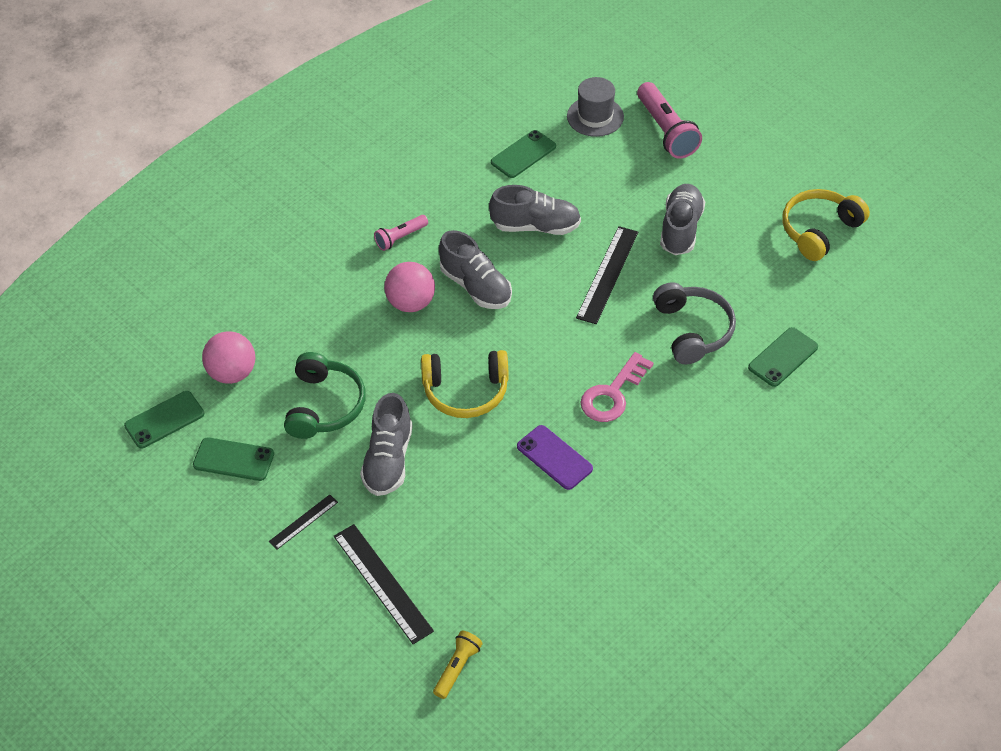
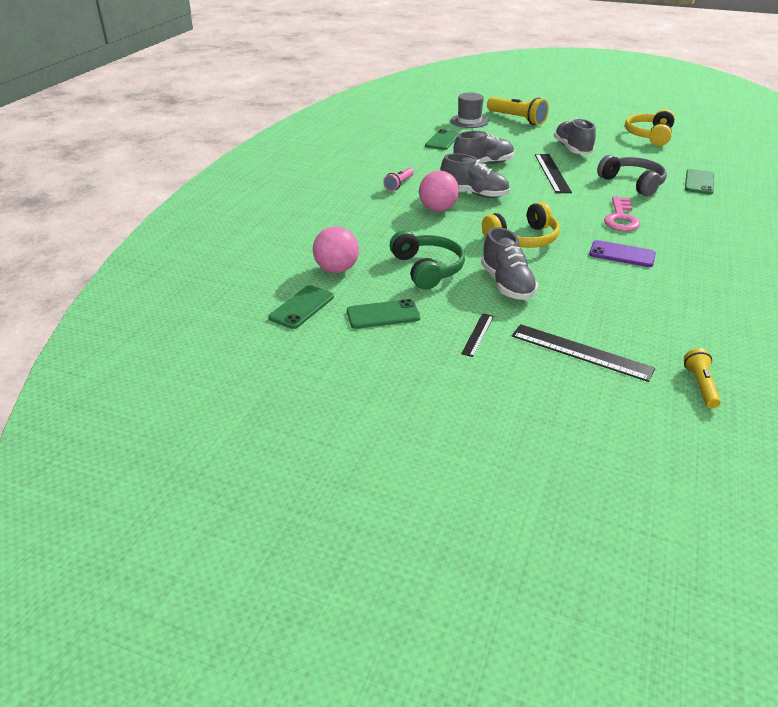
camera: 25 degrees left, 15 degrees down
(666, 131) = (517, 119): pink flashlight -> yellow flashlight

